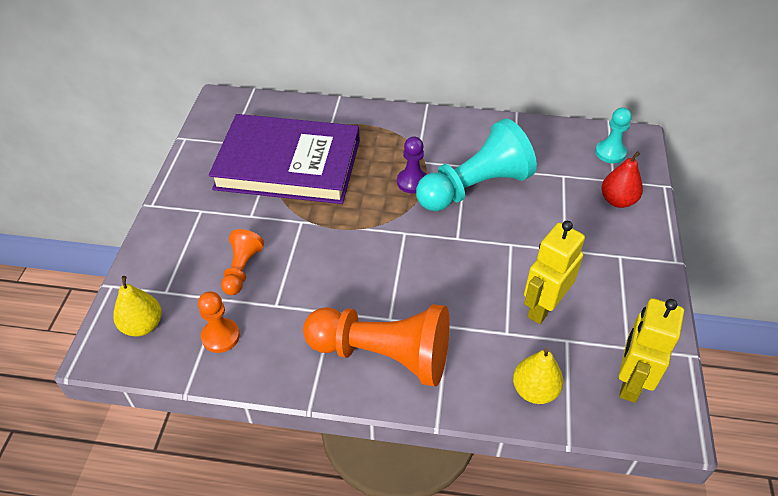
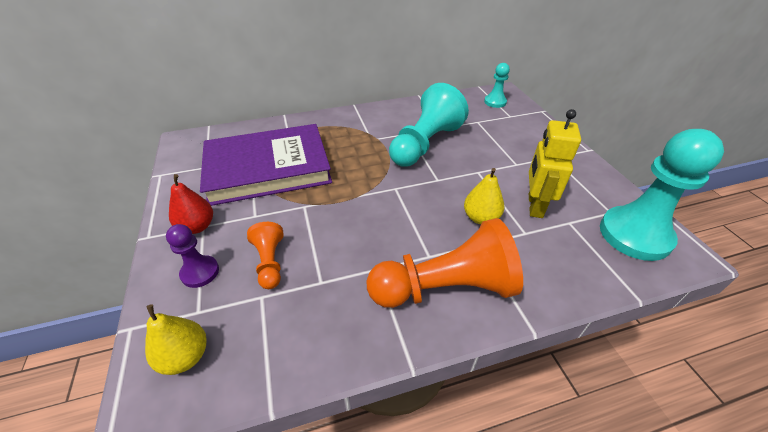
camera: 25 degrees left, 5 degrees down
(220, 336) = (280, 333): orange pawn -> none
(412, 182) = (377, 153): purple pawn -> purple pawn (200, 272)
(534, 390) = (580, 268): yellow pear -> yellow pear (480, 218)
(617, 201) = (523, 126): red pear -> red pear (197, 227)
(630, 382) = (634, 235): yellow robot -> turquoise pawn

